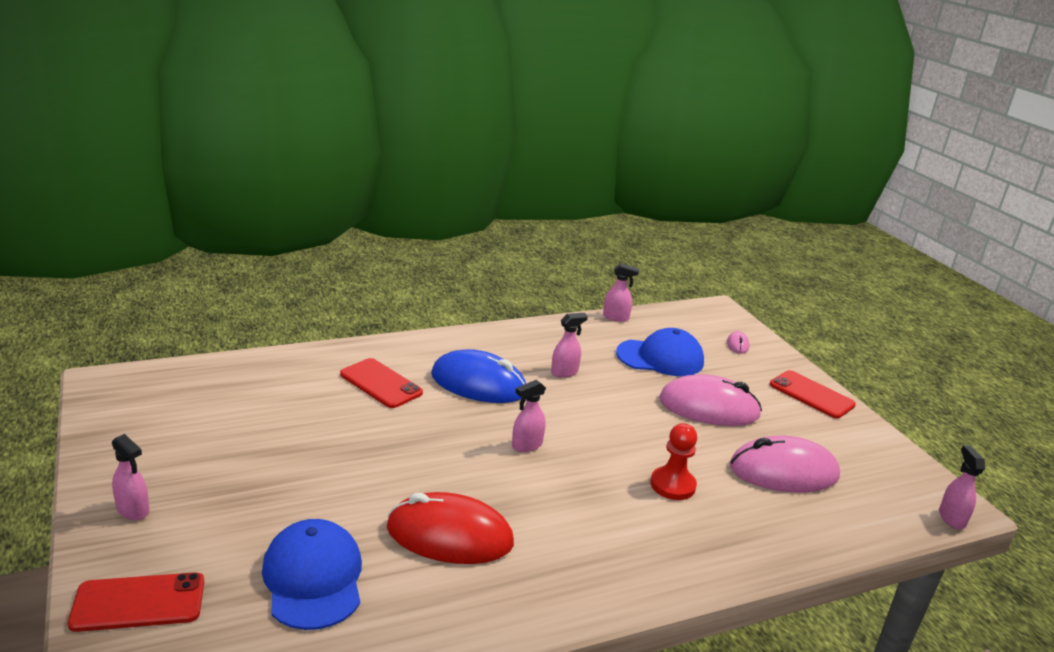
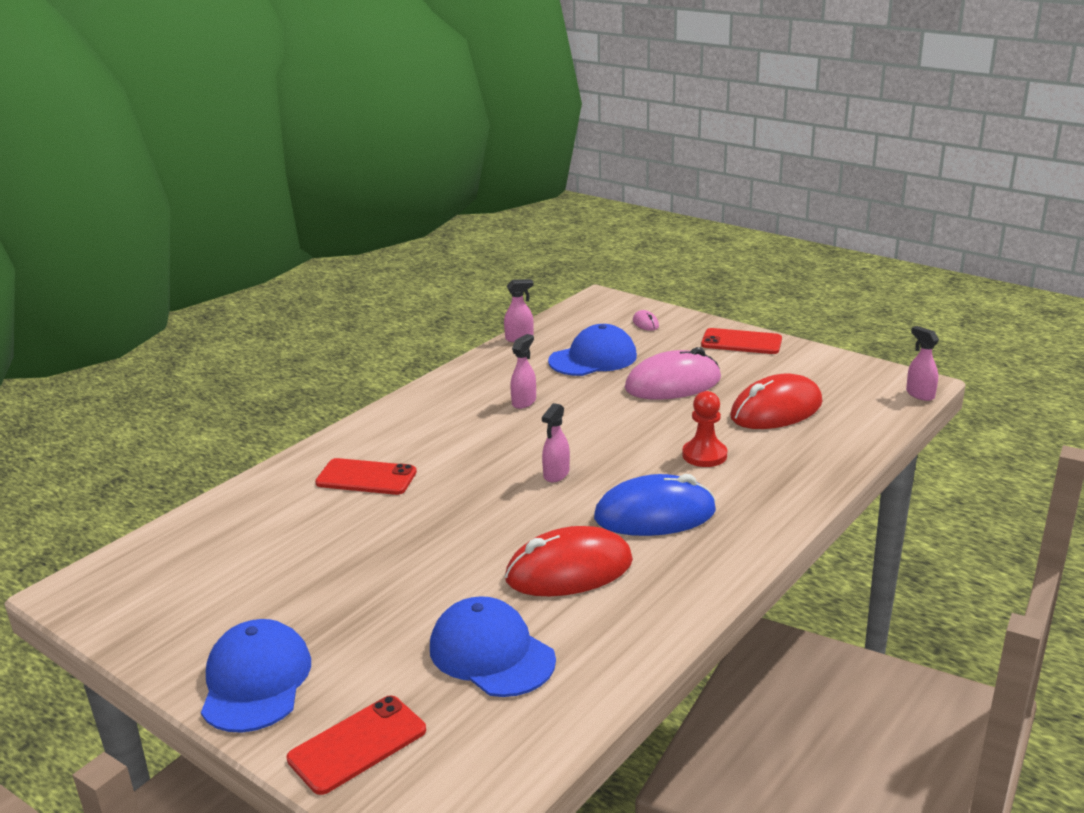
camera: 25 degrees left, 0 degrees up
(133, 510) = (256, 681): pink spray bottle -> blue cap
(478, 384) = (458, 442): blue mouse -> blue mouse (655, 514)
(783, 472) = (776, 410): pink mouse -> red mouse

